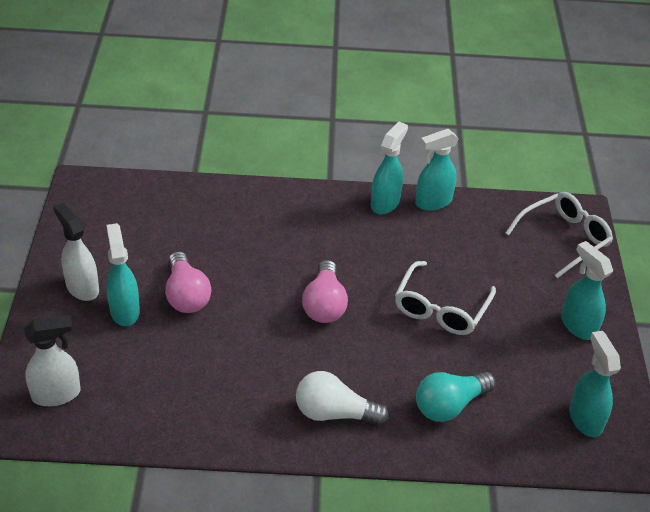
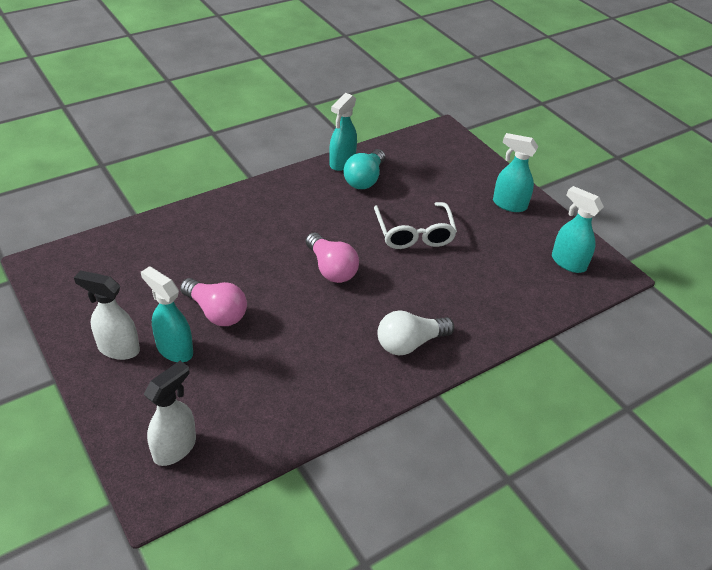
camera: 35 degrees left, 0 degrees up
(385, 203) = (309, 177): turquoise spray bottle -> none
(450, 405) = (480, 297): turquoise light bulb -> turquoise light bulb (364, 179)
(564, 239) = (449, 152): white glasses -> none

